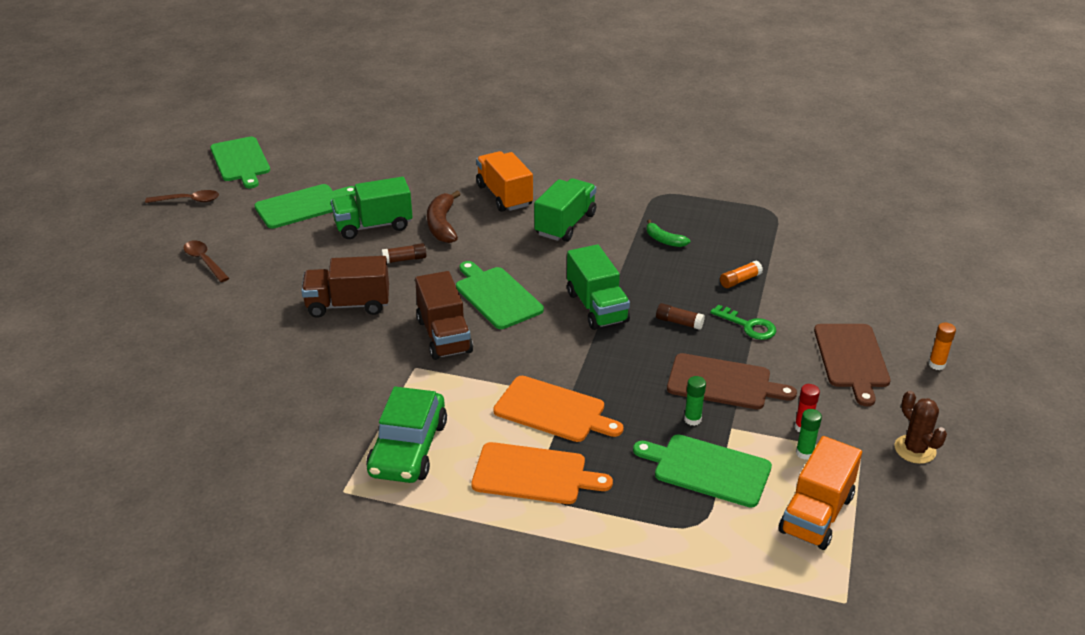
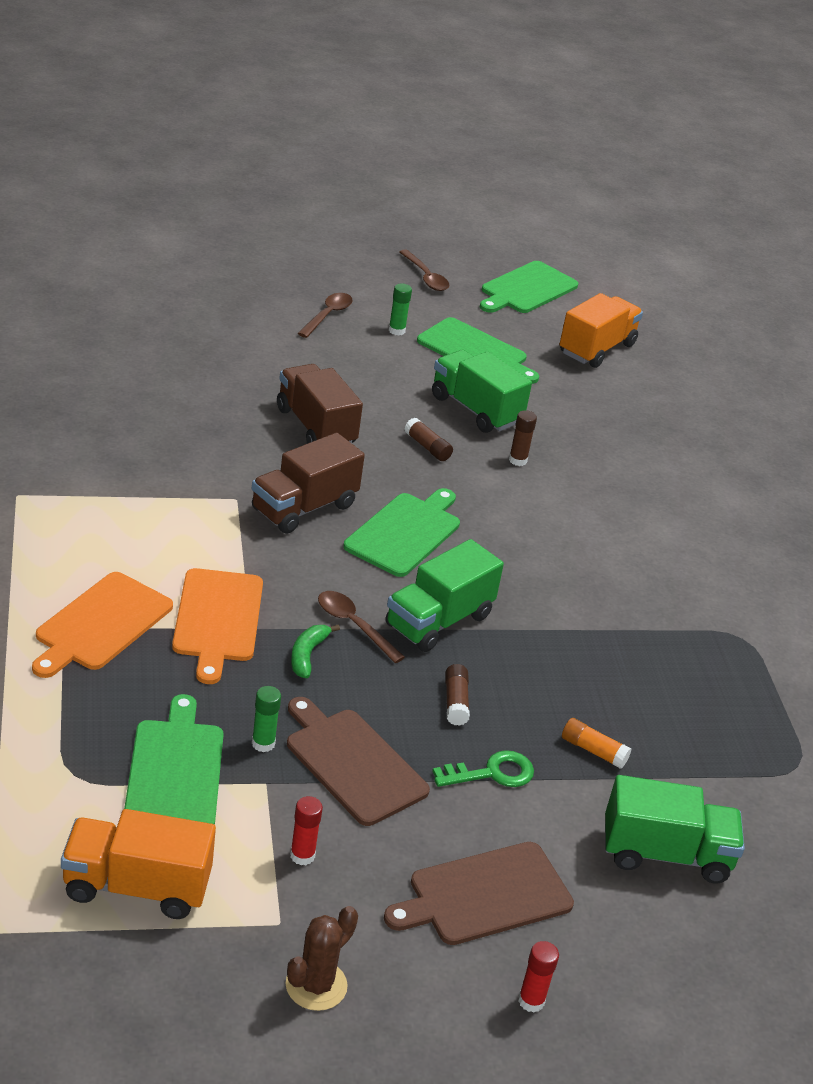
camera: 60 degrees right, 0 degrees up
(408, 448) = (100, 523): green car -> none
(442, 225) = (518, 460): brown banana -> brown glue stick
(504, 196) = (621, 497): orange truck -> orange truck (596, 349)
(534, 474) = (101, 624): orange cutting board -> orange cutting board turned 45 degrees clockwise
(565, 224) = (599, 561): green truck -> green truck (665, 854)
(586, 346) = (354, 625): none -> brown spoon
(664, 240) = (634, 660): green banana -> green banana (307, 655)
(723, 383) = (352, 763): brown cutting board -> brown cutting board turned 150 degrees clockwise
(748, 326) = (492, 773): green key -> green key turned 120 degrees counterclockwise
(804, 453) = (250, 862): green glue stick -> green glue stick (396, 330)
(936, 364) = (531, 1001): orange glue stick -> red glue stick

